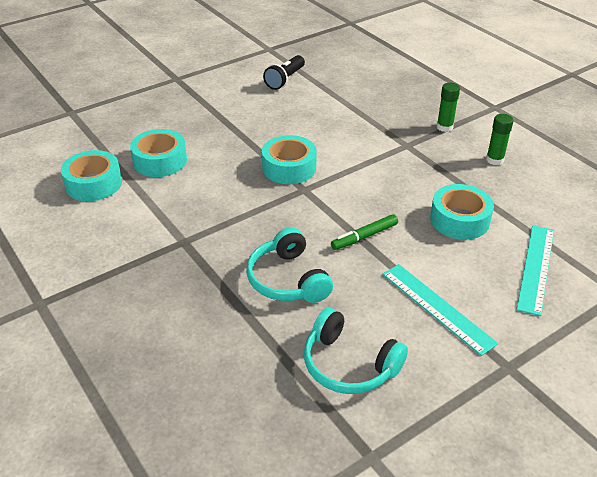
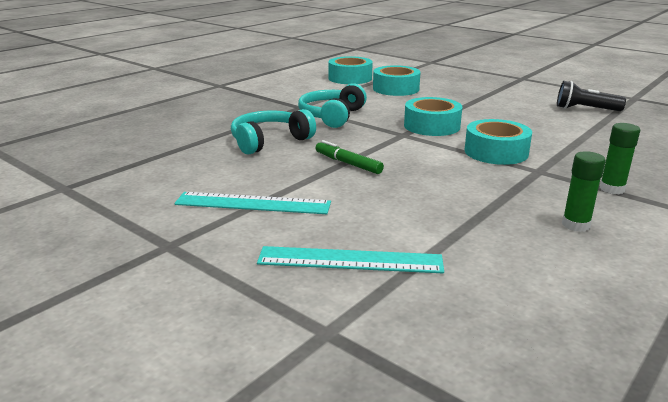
camera: 75 degrees right, 15 degrees down
(349, 365) = (168, 171): turquoise headphones -> turquoise headphones (332, 116)
(437, 308) = (253, 203): turquoise ruler -> turquoise ruler turned 60 degrees clockwise
(459, 220) = (415, 208): turquoise tape -> turquoise tape (496, 152)

